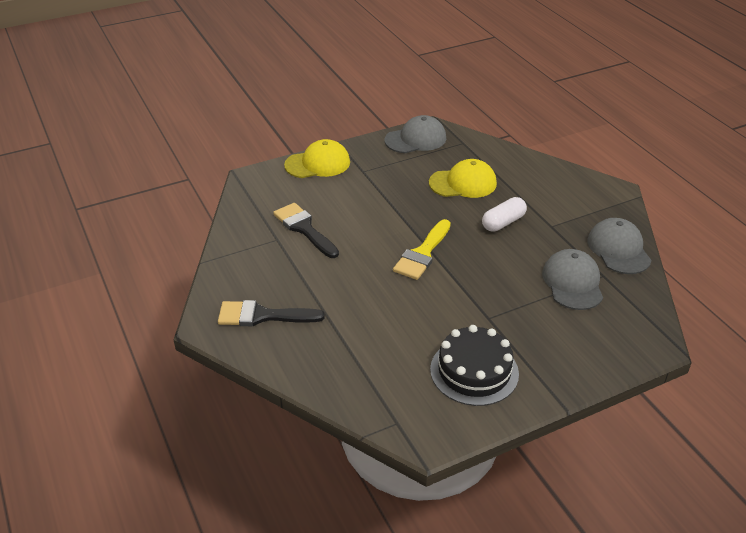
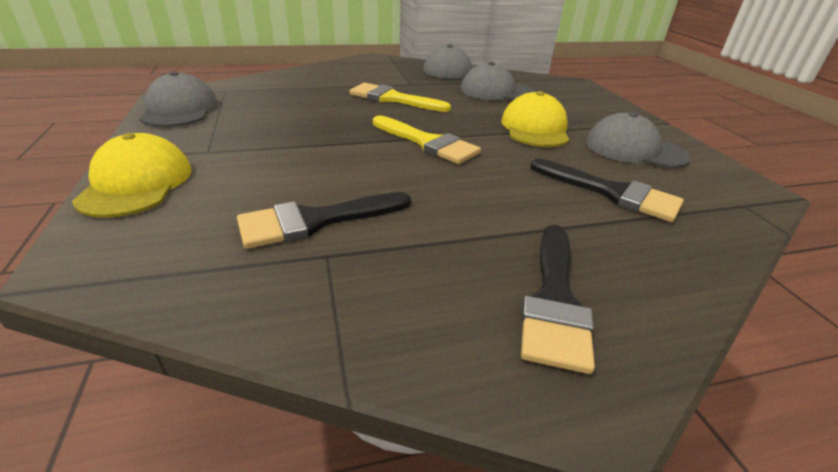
camera: 80 degrees left, 5 degrees down
(385, 348) = (612, 193): none -> black brush
(463, 183) = (305, 103): yellow cap -> yellow cap (535, 128)
(474, 371) = (634, 149): black cake -> grey cap
(503, 222) = (392, 99): white capsule -> yellow brush

